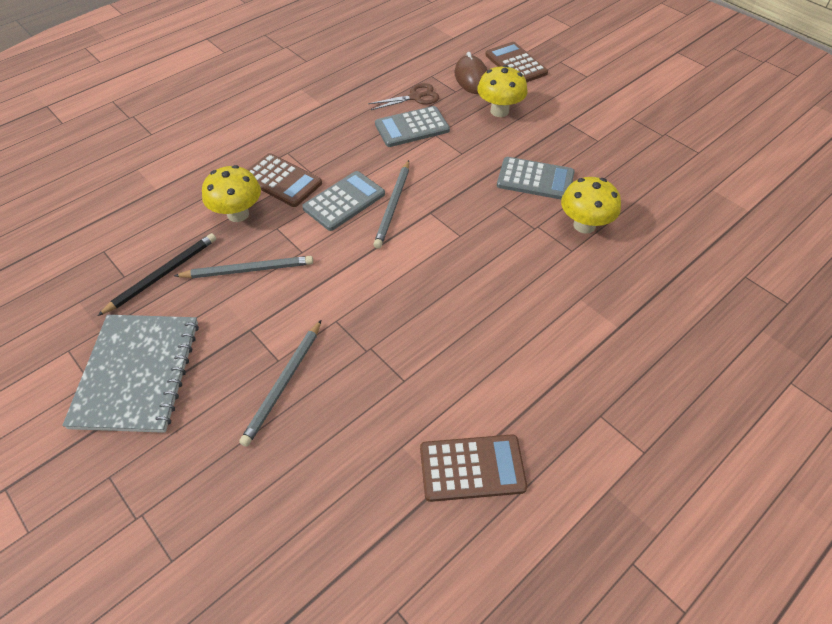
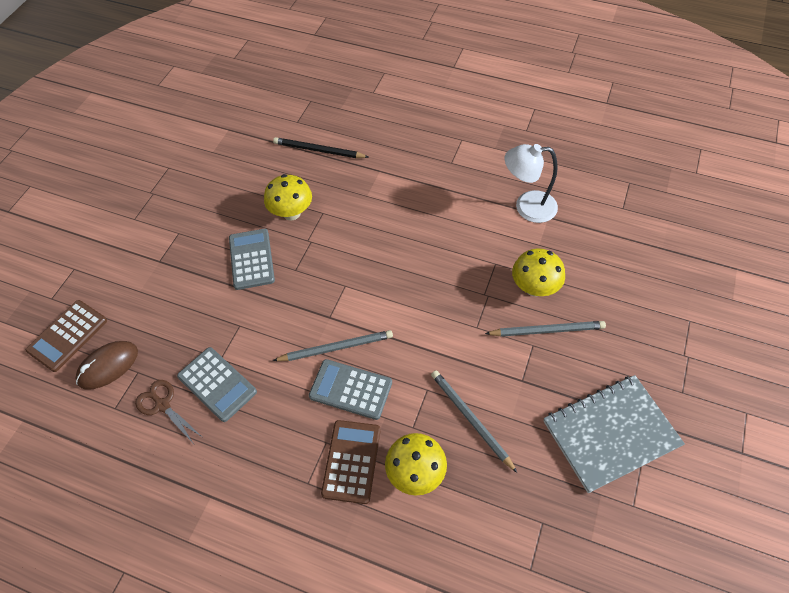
camera: 115 degrees left, 5 degrees up
(162, 275) = (520, 488): black pencil -> black pencil (319, 150)
(472, 468) = (527, 207): brown calculator -> white lamp
(499, 111) = (160, 320): yellow mushroom -> yellow mushroom (534, 288)

